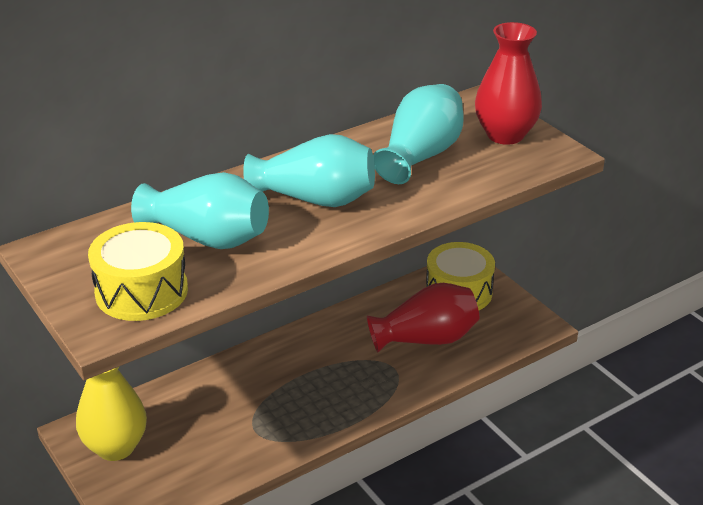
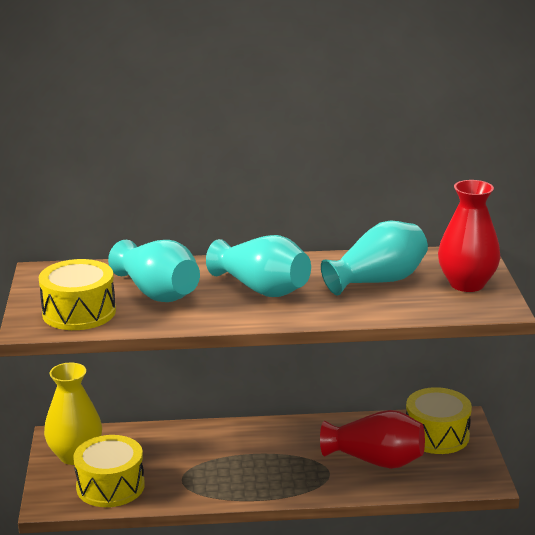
camera: 30 degrees right, 10 degrees down
(186, 469) = (110, 486): none -> yellow drum

